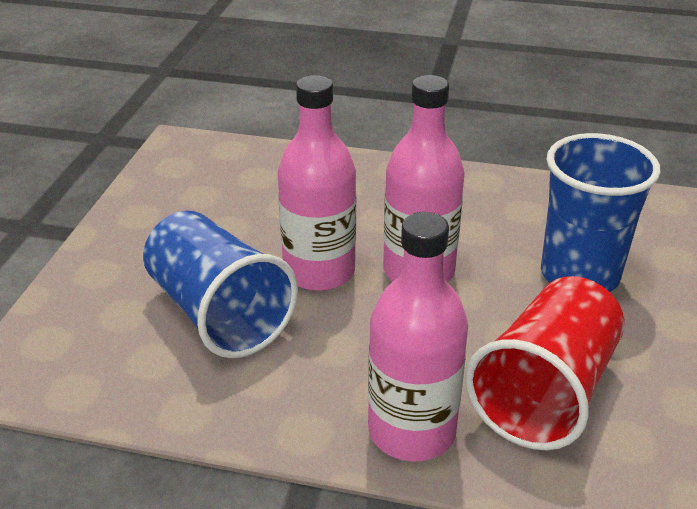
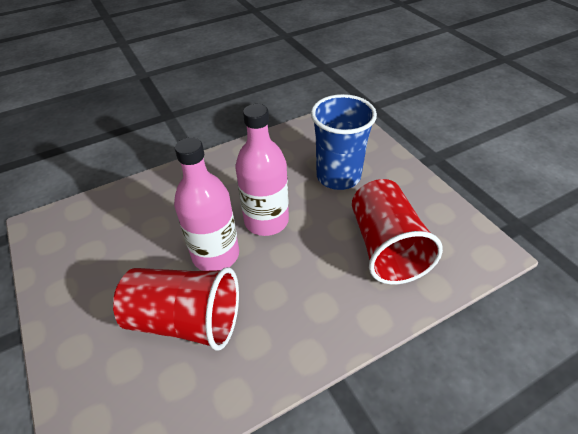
camera: 40 degrees left, 10 degrees up
(218, 313) = (185, 320): blue cup -> red cup
(411, 431) = (354, 312): pink bottle -> none

